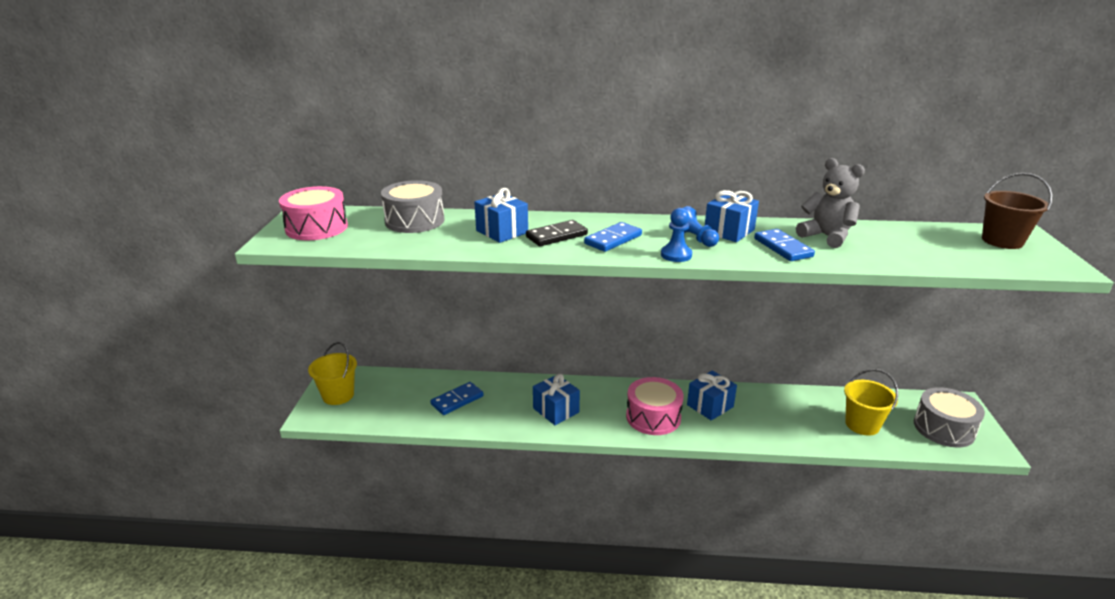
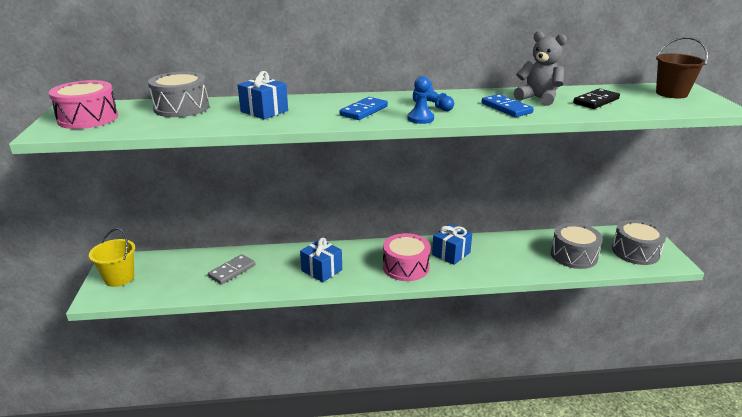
camera: 10 degrees left, 0 degrees up
(457, 400) = (232, 271): blue domino -> grey domino
(556, 236) = (314, 111): black domino -> black domino (596, 101)
(729, 231) = (459, 99): blue gift -> none
(862, 424) = (573, 255): yellow bucket -> grey drum

